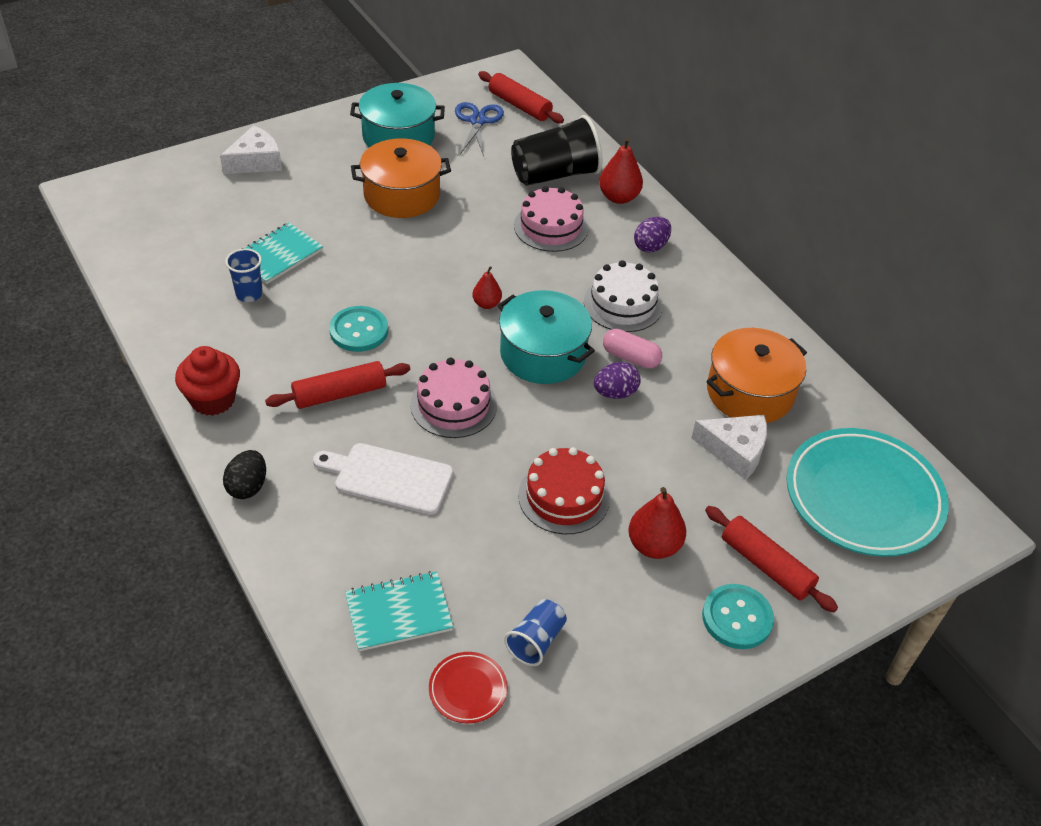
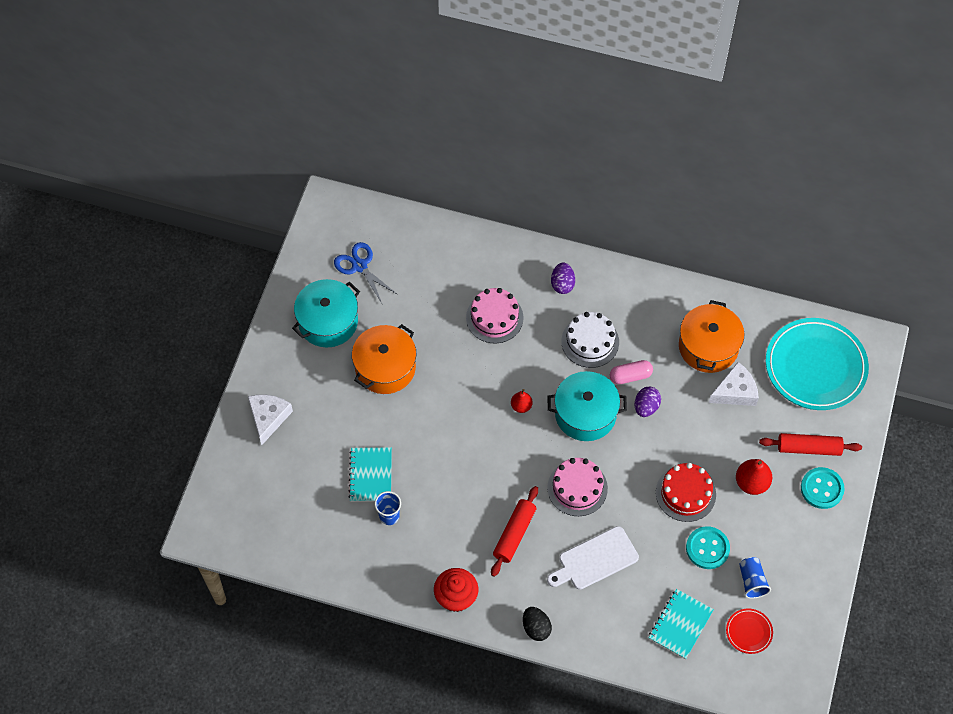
camera: 40 degrees left, 15 degrees up
(359, 331) = (476, 486): turquoise button -> turquoise button (707, 548)
(519, 106) = (369, 230): red rolling pin -> none
(555, 174) = (453, 272): black cup -> none
(618, 197) = (507, 260): red pear -> none

